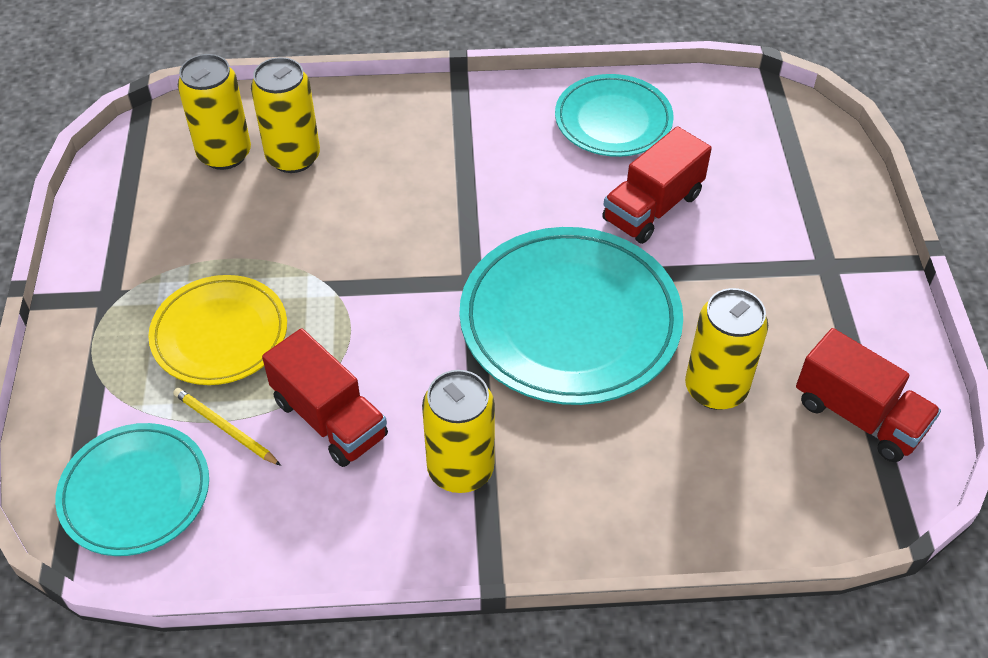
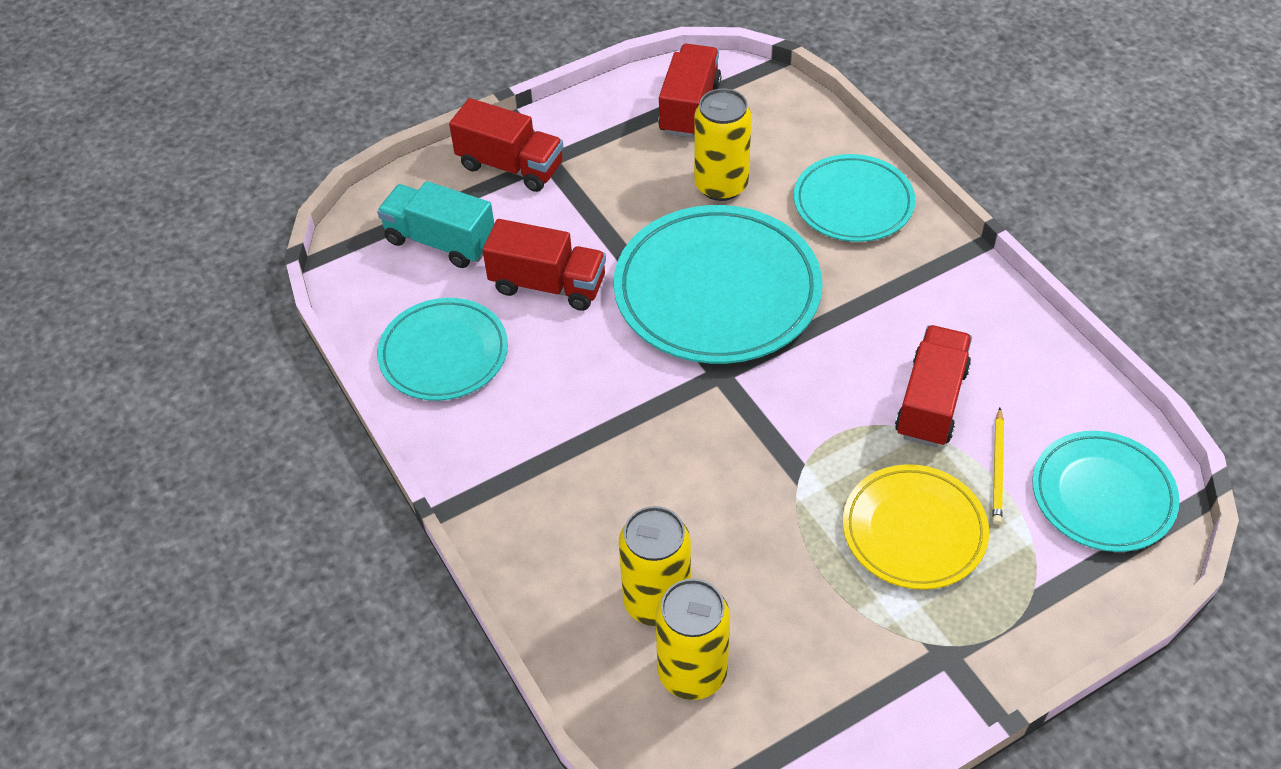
camera: 115 degrees left, 0 degrees up
(460, 469) = (907, 299): yellow can -> none
(624, 494) = (853, 203): none -> turquoise plate
(750, 157) = (440, 241): none -> turquoise truck
(831, 235) = (510, 166): none -> red truck

